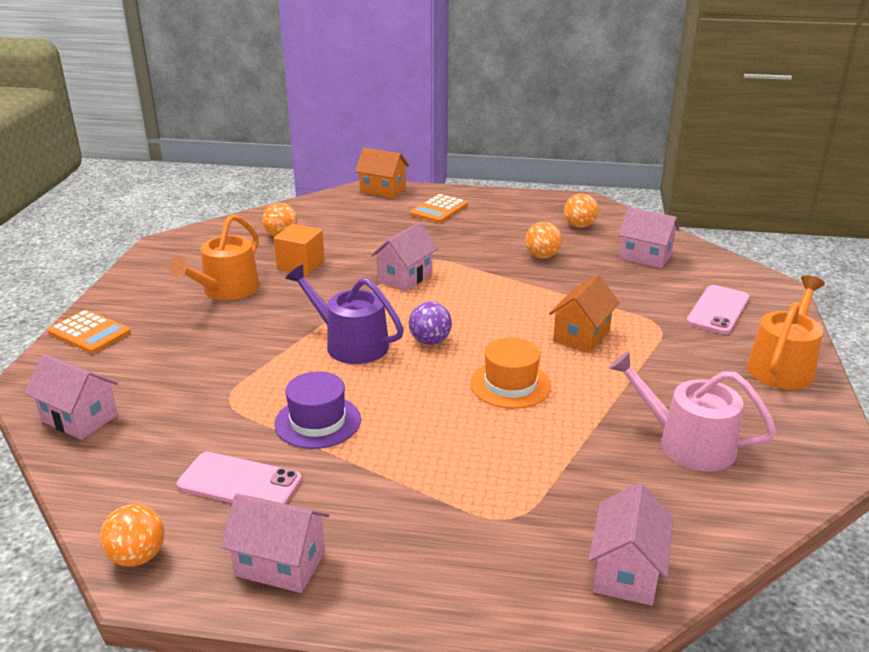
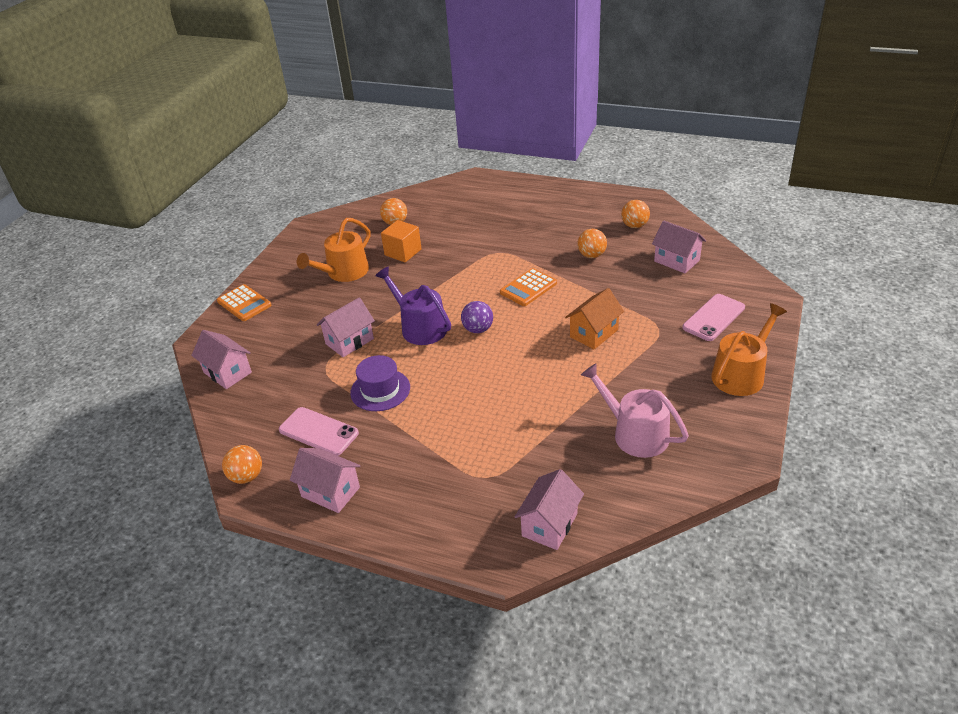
camera: 15 degrees right, 10 degrees up
(383, 190) = (486, 180): orange house -> none
(405, 277) = (477, 269): pink house -> pink house (349, 341)
(438, 209) = (525, 202): orange calculator -> orange calculator (528, 288)
(510, 384) = (524, 372): orange hat -> none

